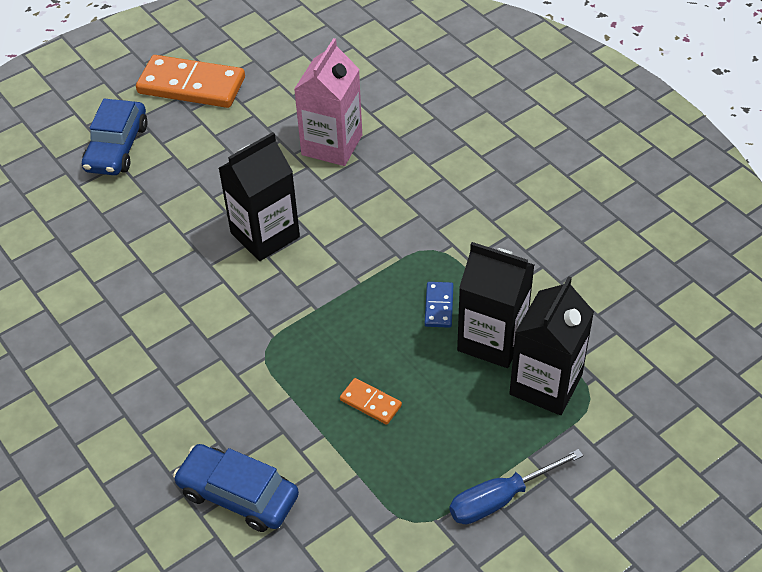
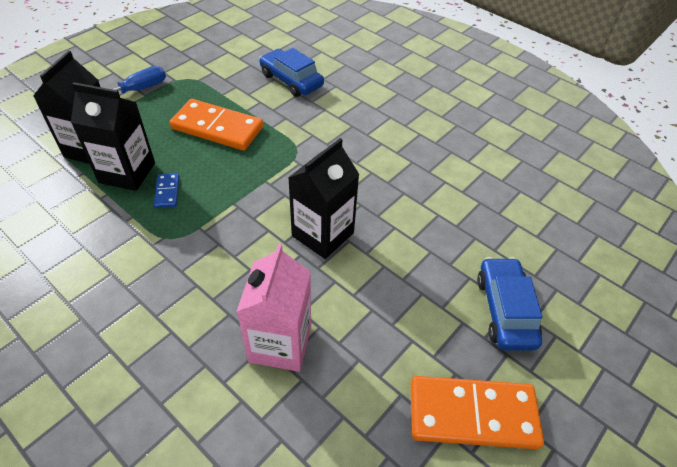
camera: 165 degrees right, 0 degrees up
(238, 495) = (291, 80): blue car -> blue car turned 150 degrees counterclockwise
(370, 403) = (217, 128): orange domino -> orange domino, size x2.18

